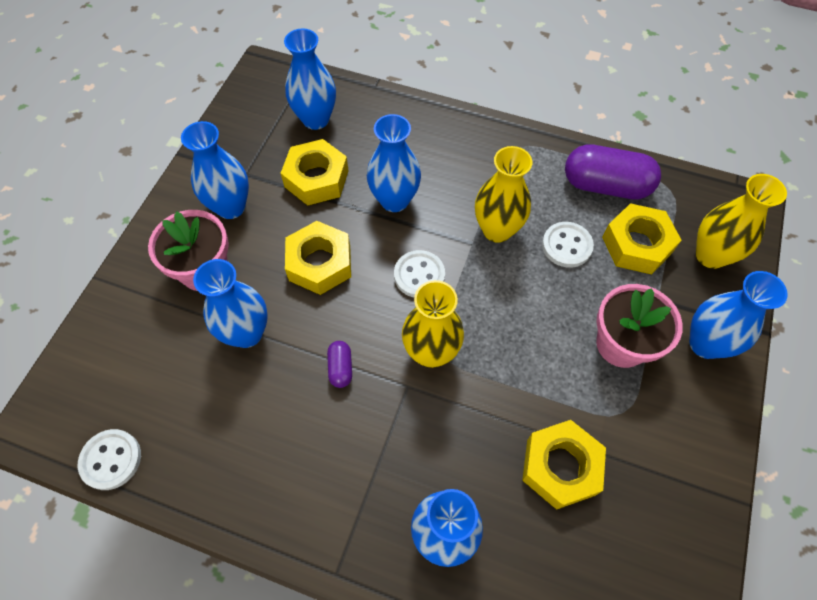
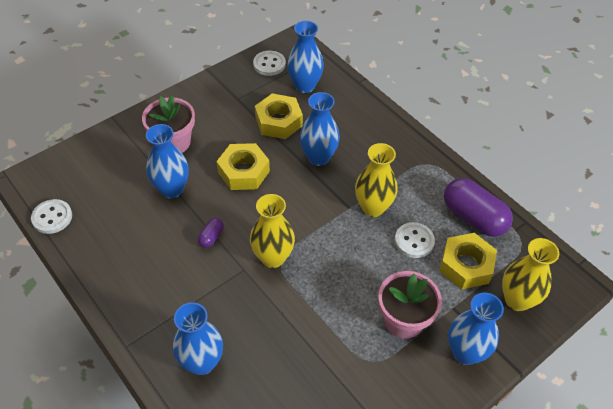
camera: 30 degrees right, 10 degrees down
(231, 207) = (214, 114): blue vase -> none
(419, 275) = (300, 209): white button -> white button (269, 64)
(560, 467) = (303, 368): yellow nut -> none

